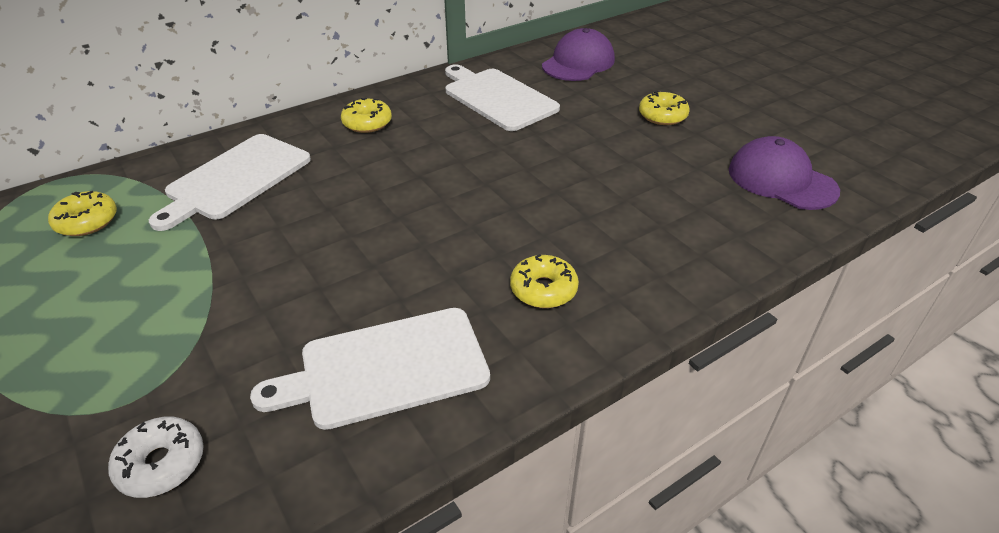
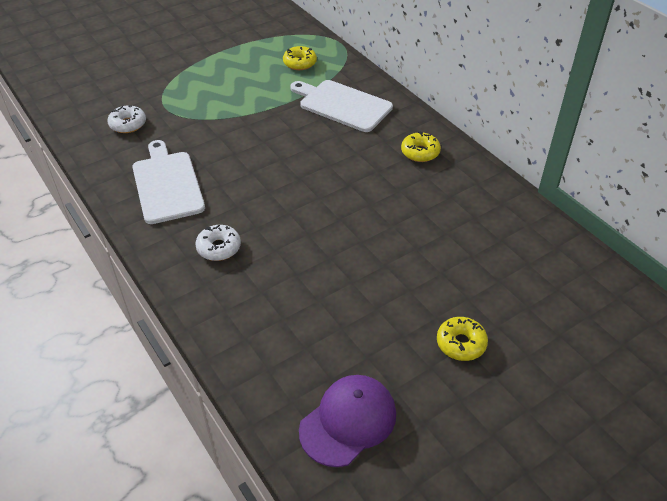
camera: 90 degrees right, 5 degrees up
(497, 98) = (475, 224): white cutting board -> none
(543, 289) = (219, 248): yellow donut -> white donut
(578, 63) = (565, 285): purple cap -> none

